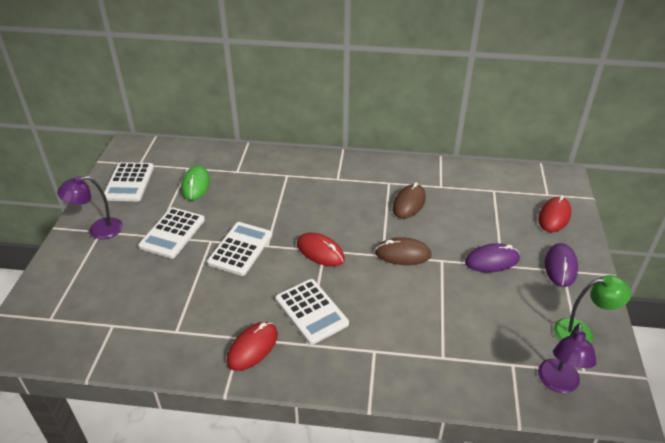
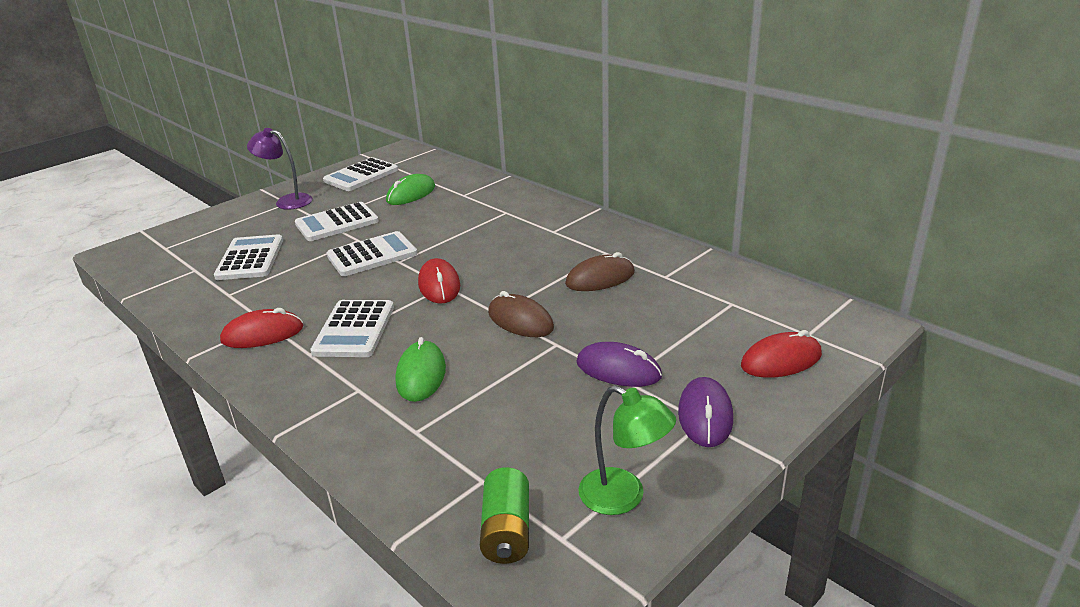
camera: 40 degrees right, 10 degrees down
(146, 294) = (250, 258): none -> white calculator
(396, 320) = (421, 375): none -> green mouse
(558, 384) = (506, 531): purple lamp -> green battery
(560, 267) = (705, 415): purple mouse -> purple mouse turned 45 degrees counterclockwise

